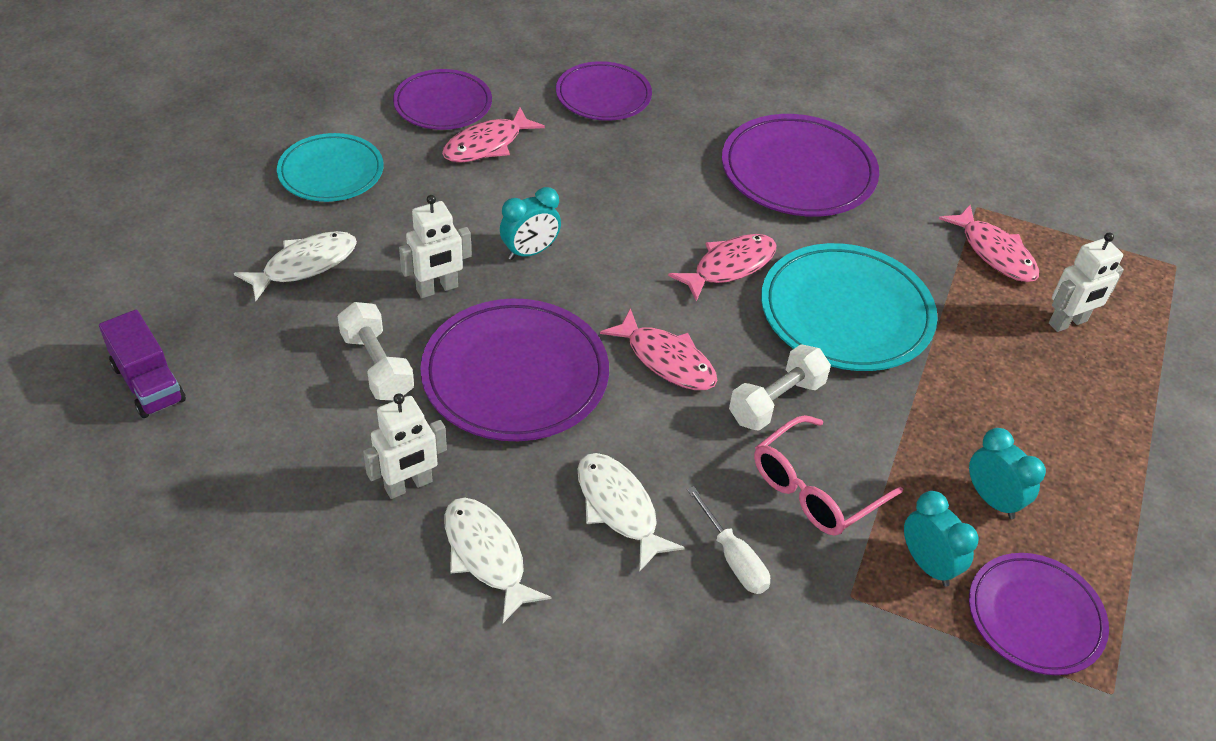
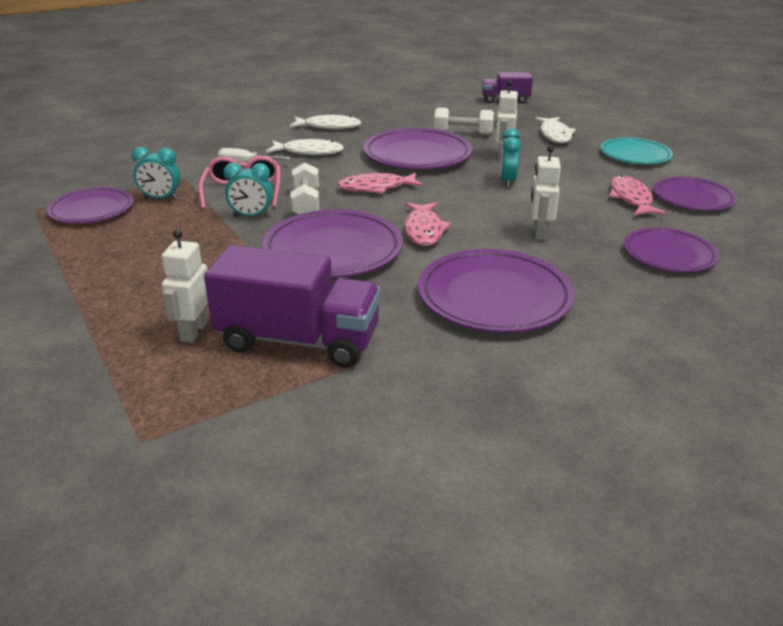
camera: 130 degrees right, 15 degrees down
(408, 485) = (384, 124): white robot -> white robot (539, 233)
(846, 313) = (333, 250): turquoise plate -> purple plate
(992, 500) = (153, 230): turquoise clock -> turquoise clock (251, 216)
(994, 253) = (298, 340): pink fish -> purple truck

